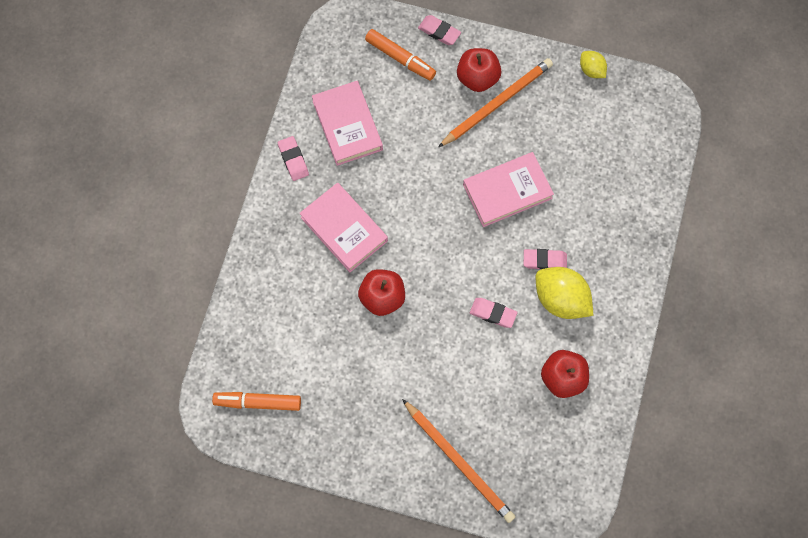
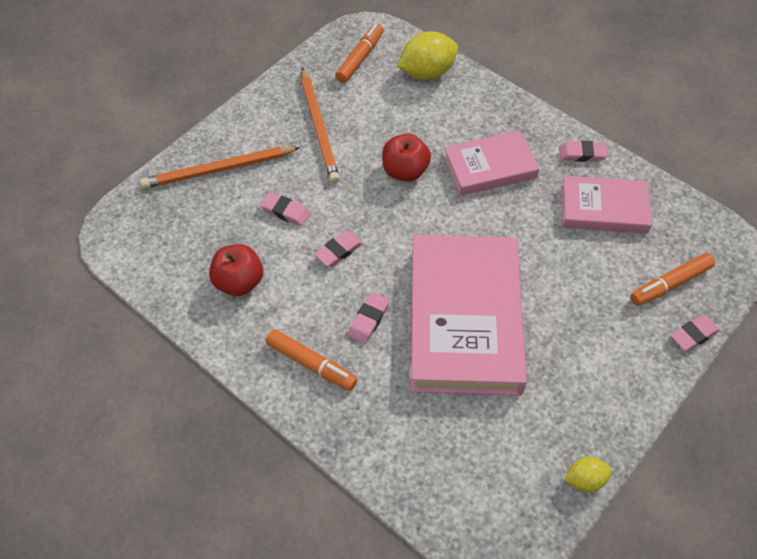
camera: 115 degrees right, 15 degrees down
(475, 377) = (286, 211): none -> pink eraser
(477, 78) = (618, 349): red apple -> none
(497, 103) = (577, 355): orange pencil -> orange pencil (319, 127)
(507, 191) = (464, 319): pink book -> pink book, size x1.80
(561, 299) = (319, 316): yellow lemon -> yellow lemon (427, 73)
(603, 285) = (311, 363): none -> orange marker

